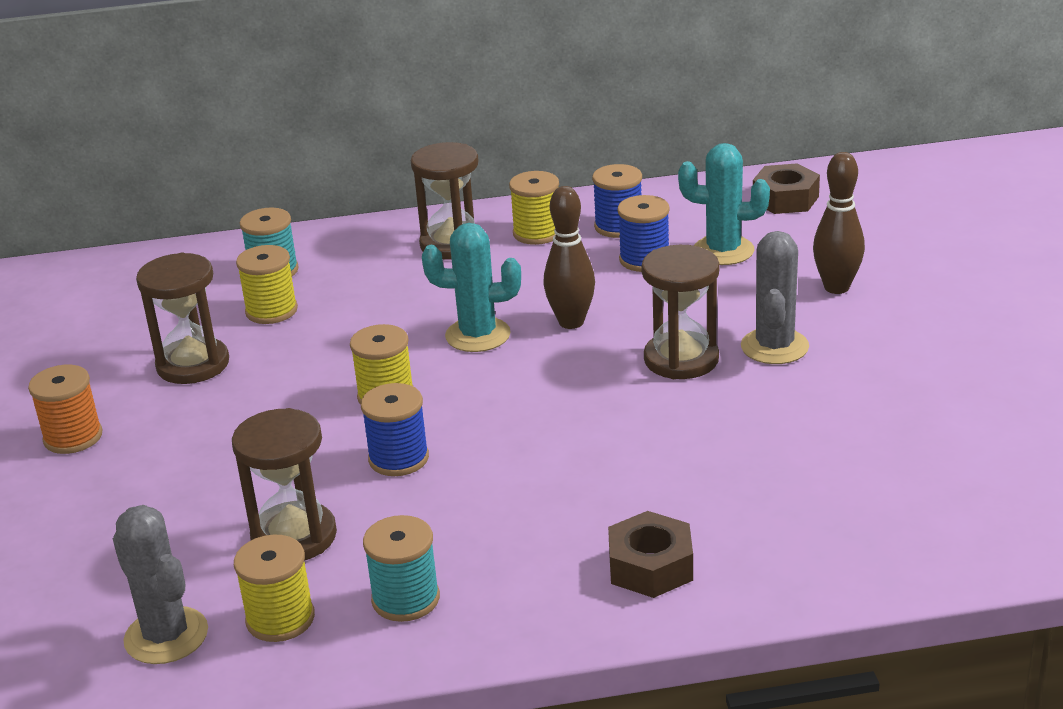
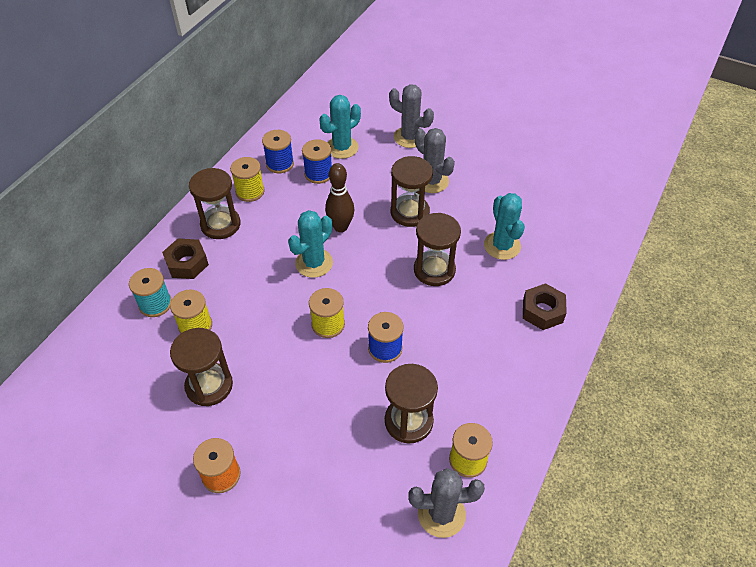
camera: 55 degrees left, 20 degrees up
(405, 599) = (494, 404): turquoise spool -> none
(597, 431) = (434, 270): none -> brown hourglass
(735, 467) = (502, 246): none -> turquoise cactus
(785, 199) = (324, 105): brown nut -> brown nut (187, 263)
(836, 287) = (409, 137): brown bowling pin -> grey cactus

